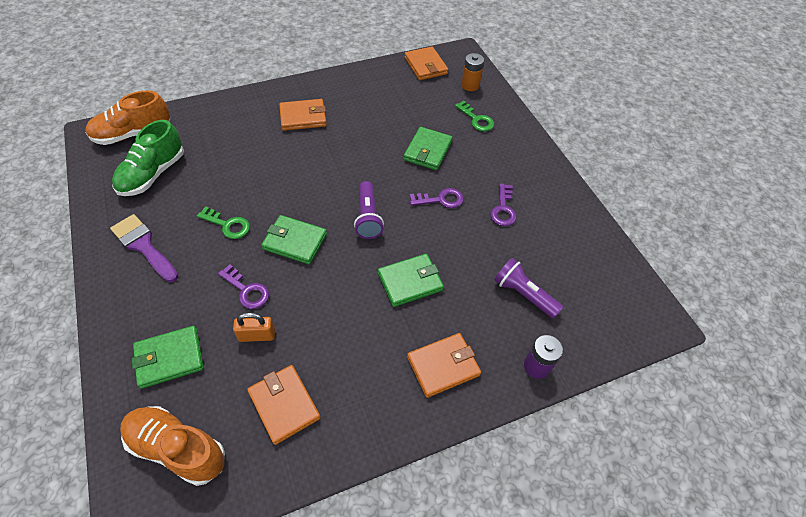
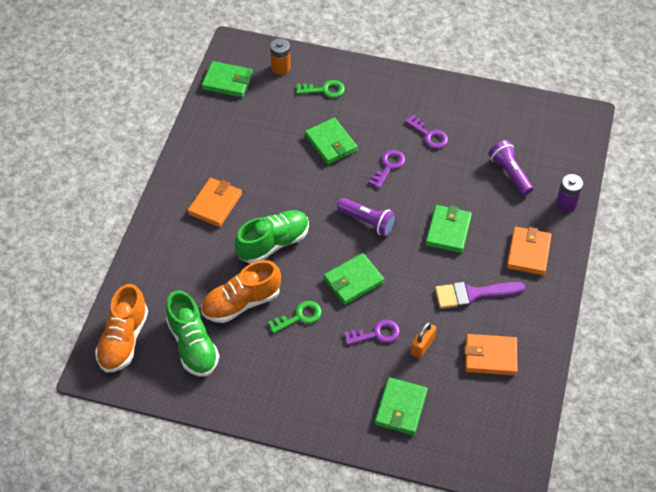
camera: 50 degrees left, 0 degrees up
(143, 246) = (274, 383): purple brush -> purple brush (472, 294)
(177, 448) = (478, 431): orange shoe -> orange shoe (241, 303)
(292, 169) = (273, 243): none -> green shoe
(425, 66) = (227, 81): orange wallet -> green wallet
(523, 294) = (510, 173): purple flashlight -> purple flashlight turned 75 degrees clockwise

